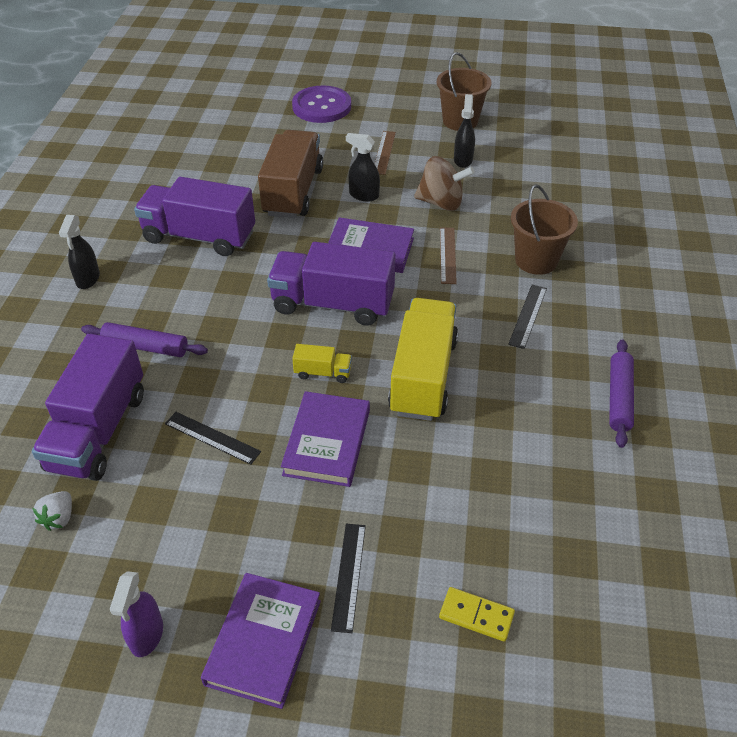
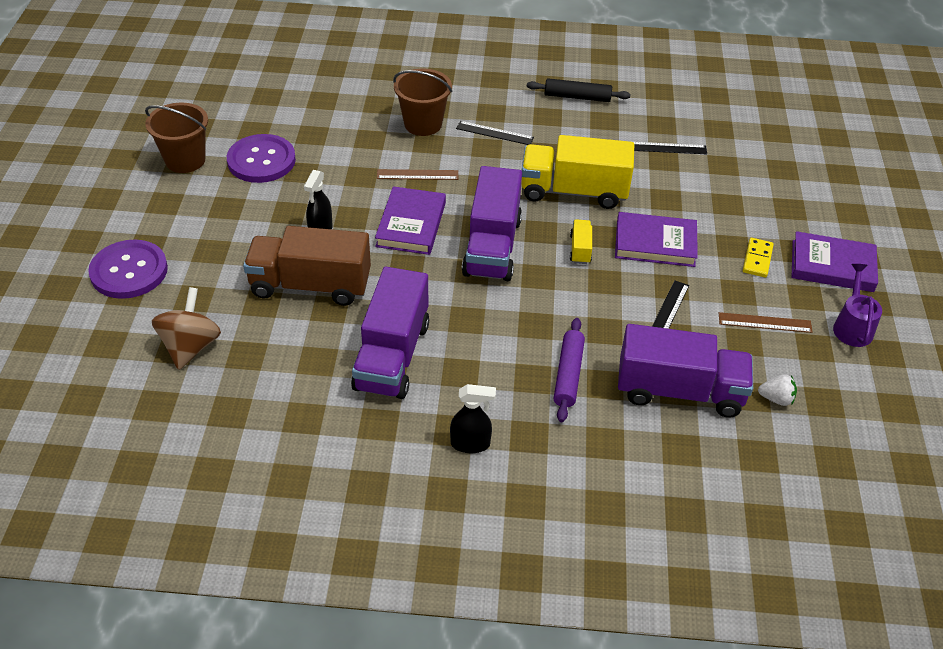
camera: 95 degrees left, 0 degrees up
(146, 635) = (852, 326): purple spray bottle -> purple watering can
(349, 576) = (768, 227): black ruler -> black ruler (667, 148)
(384, 152) = (240, 217): brown ruler -> brown ruler (765, 323)
(441, 203) = (336, 177): brown spinning top -> brown spinning top (190, 346)
(463, 160) = (261, 160): black spray bottle -> purple button
(476, 616) = (776, 171): yellow domino -> yellow domino (757, 259)
(619, 398) = (577, 97): purple rolling pin -> black rolling pin

